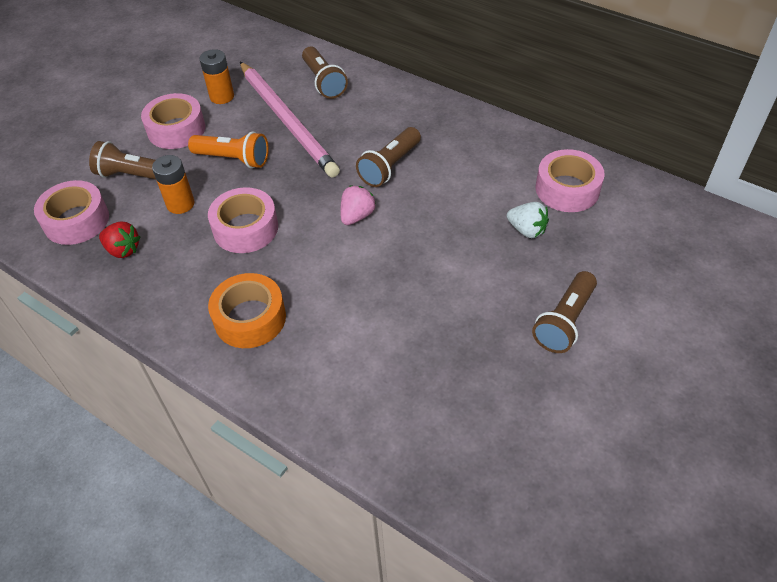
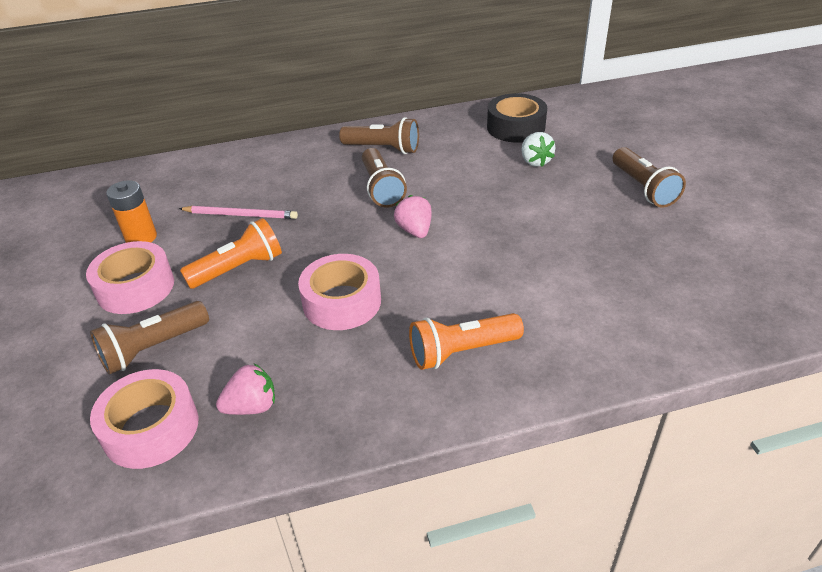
camera: 50 degrees left, 10 degrees down
(123, 250) = (252, 406): red strawberry -> pink strawberry
(180, 204) = (246, 332): orange battery -> none
(250, 318) = (462, 351): orange tape -> orange flashlight
(287, 121) = (241, 215): pink pencil -> pink pencil, size x0.51
(323, 82) = (226, 174): brown flashlight -> brown flashlight (383, 149)
(526, 230) = (535, 161): white strawberry -> white strawberry turned 90 degrees clockwise
(567, 189) = (516, 127): pink tape -> black tape

